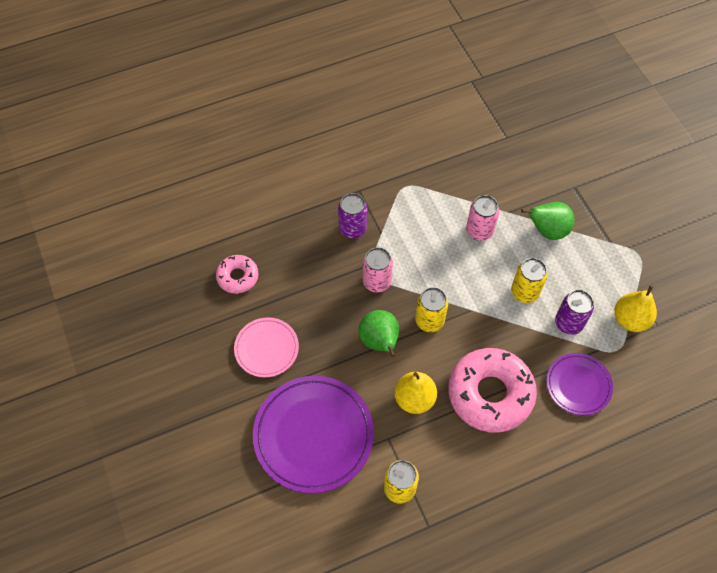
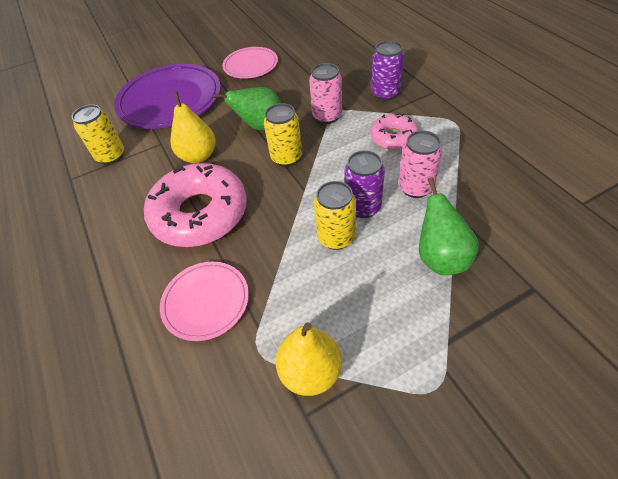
camera: 90 degrees right, 10 degrees down
(238, 277) = (316, 42): pink donut -> pink donut (393, 137)
(568, 323) = (296, 288): purple can -> purple can (363, 207)
(578, 385) = (206, 302): purple plate -> pink plate

